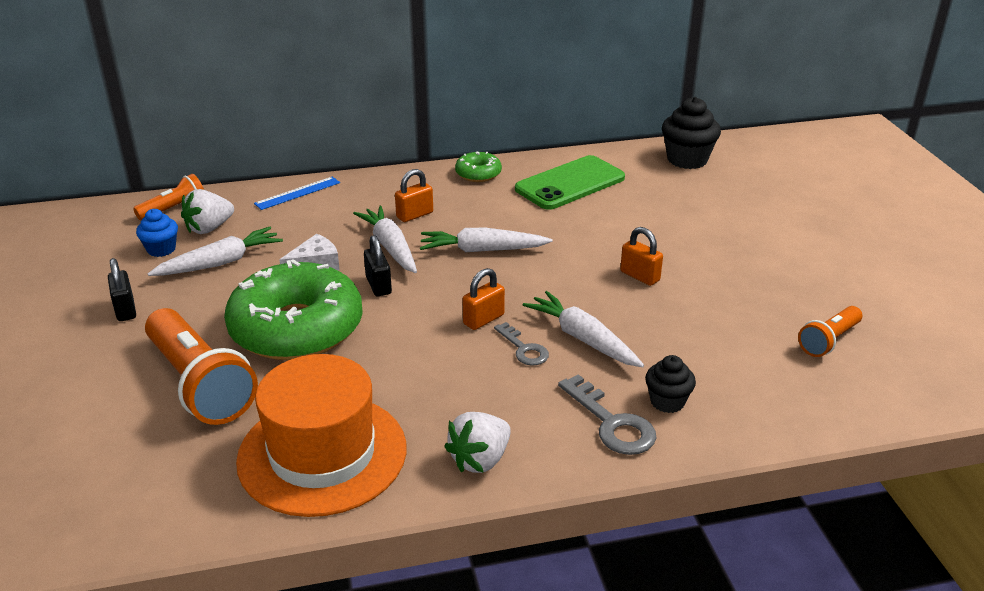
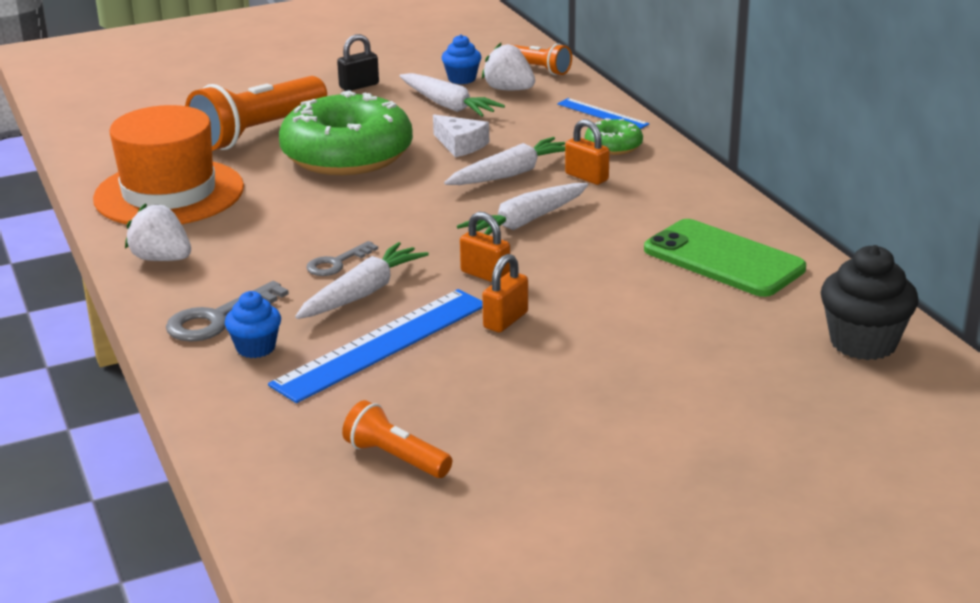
camera: 80 degrees right, 5 degrees down
(378, 285) = (432, 179): black padlock -> none
(478, 174) = (711, 200): green donut -> green donut (613, 146)
(482, 250) = (525, 222): white carrot -> white carrot turned 120 degrees counterclockwise
(483, 319) = (385, 237): orange padlock -> orange padlock (485, 275)
(667, 402) = (256, 348): black cupcake -> blue cupcake
(668, 335) = (381, 344): none -> blue ruler

